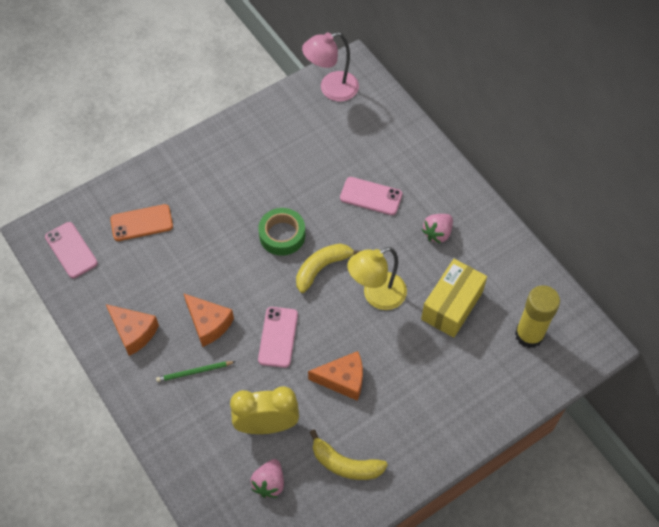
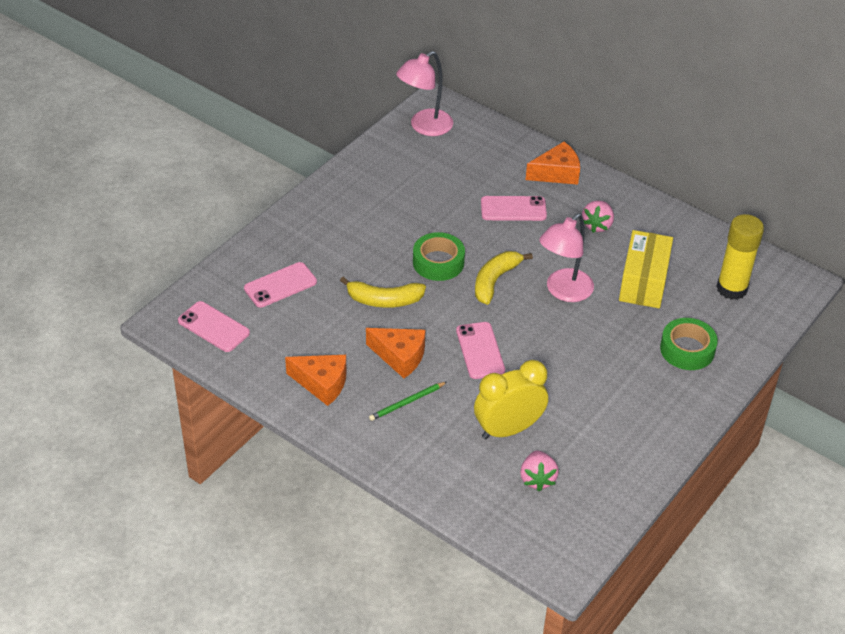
camera: 20 degrees left, 15 degrees down
(141, 223) = (280, 285): orange phone -> pink phone
(343, 379) = (566, 371): orange cheese -> orange cheese (557, 173)
(345, 464) = (607, 442): yellow banana -> yellow banana (384, 300)
(376, 295) = (563, 291): yellow lamp -> pink lamp
(459, 388) = (687, 349): none -> green tape

